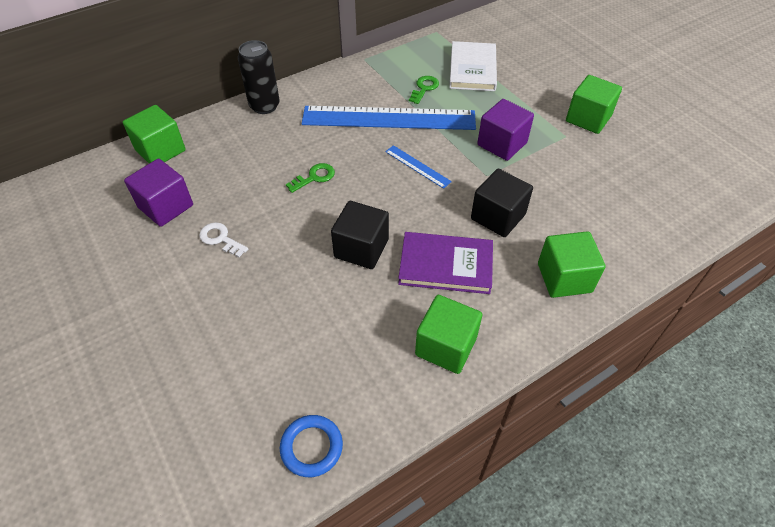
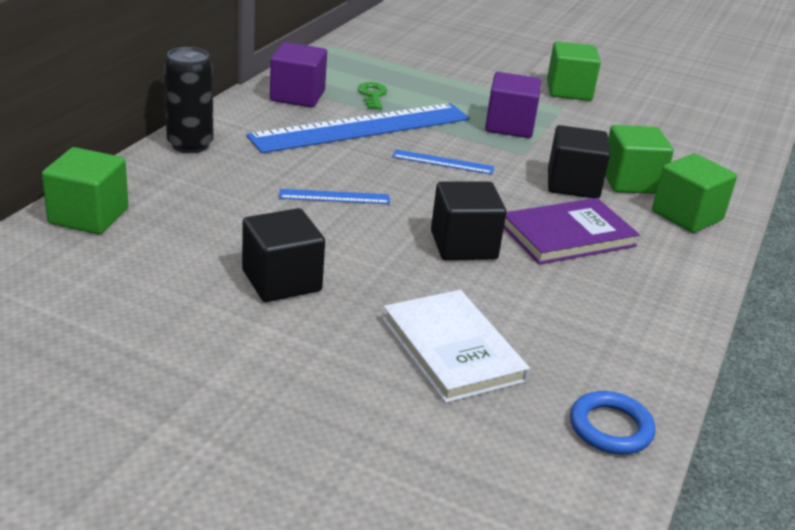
camera: 35 degrees left, 20 degrees down
(166, 206) = (165, 269): purple cube -> purple cube (297, 96)
(220, 239) = (281, 281): white key -> black cube
(314, 177) = (334, 197): green key -> blue ruler
(446, 346) = (643, 299): green cube -> green cube (630, 181)
(472, 69) = (407, 70): white book -> white book (452, 349)

